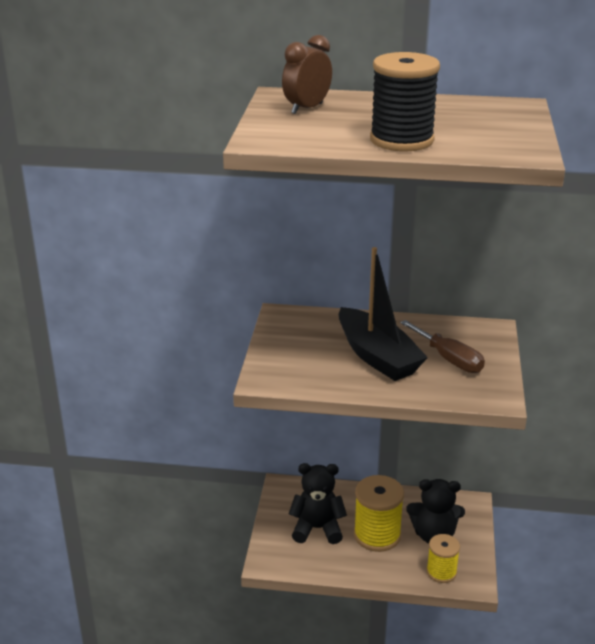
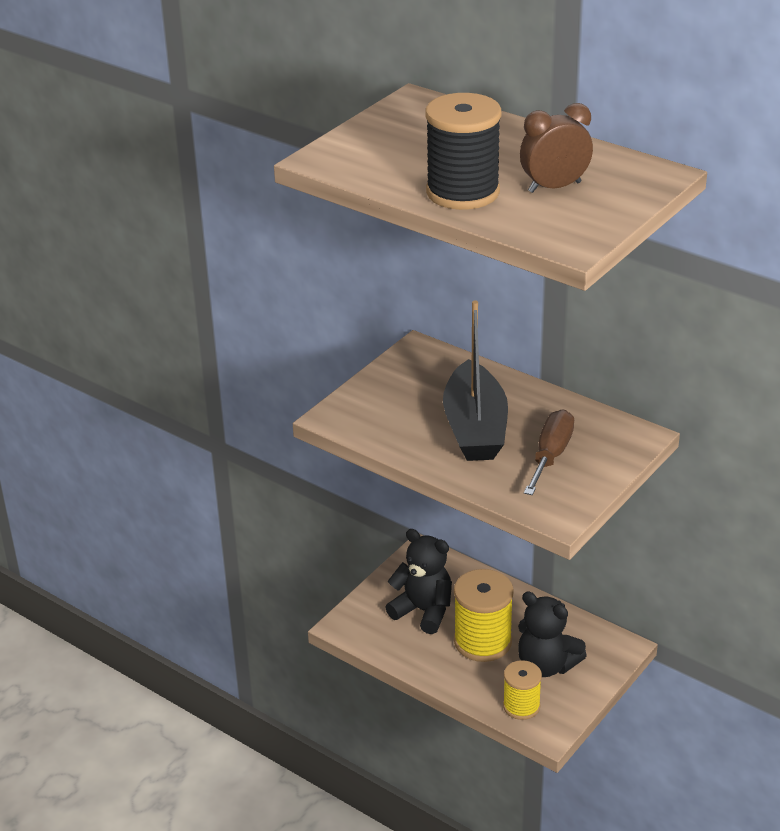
camera: 30 degrees right, 5 degrees up
(307, 108) = (419, 126): brown clock -> brown clock (554, 187)
(449, 359) = (551, 455): brown screwdriver -> brown screwdriver turned 150 degrees counterclockwise

